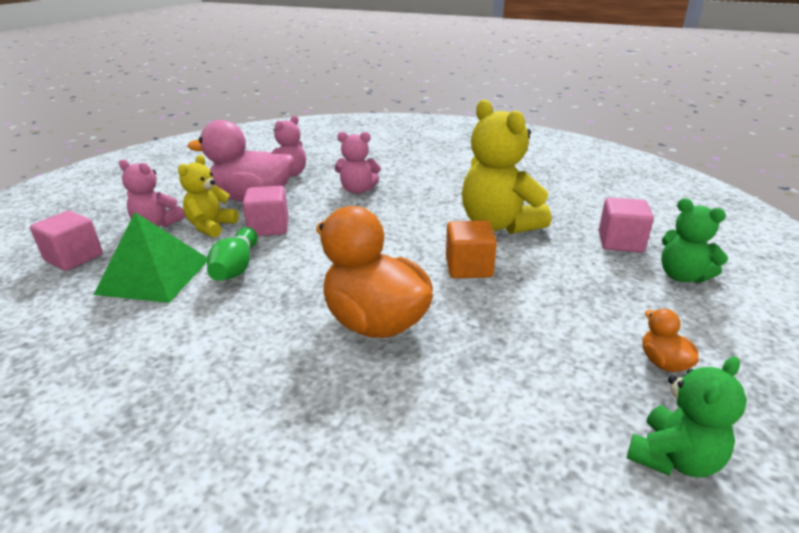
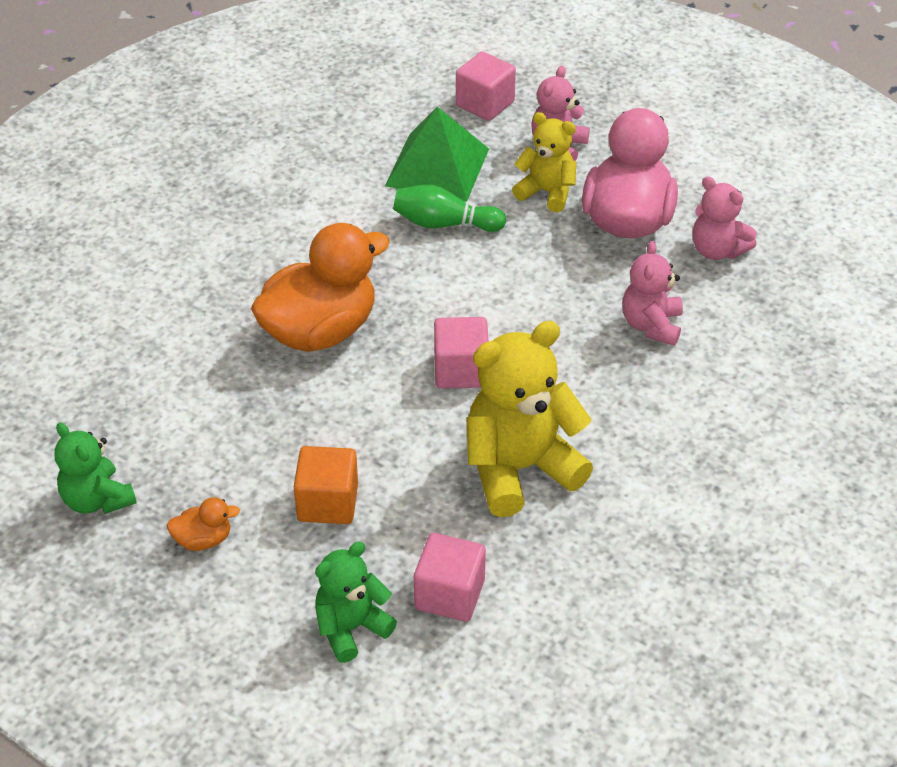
camera: 95 degrees right, 15 degrees up
(269, 227) = (538, 241): pink cube -> pink cube (461, 370)
(468, 267) = (410, 418): orange cube -> orange cube (328, 503)

